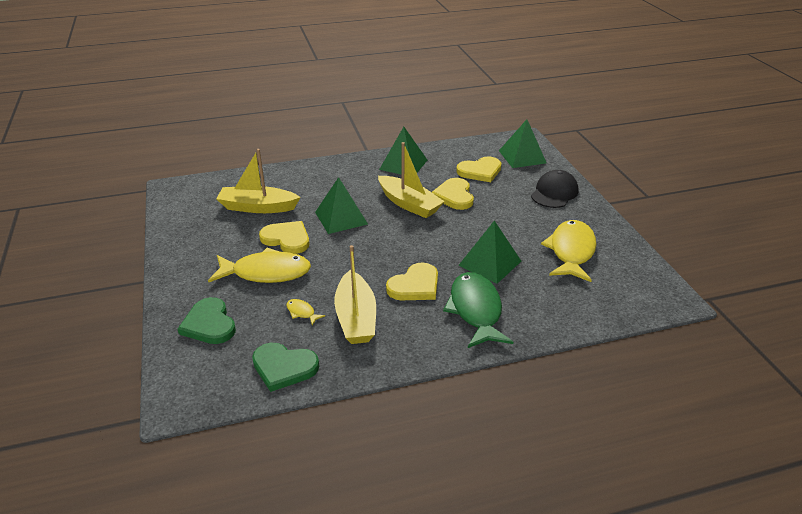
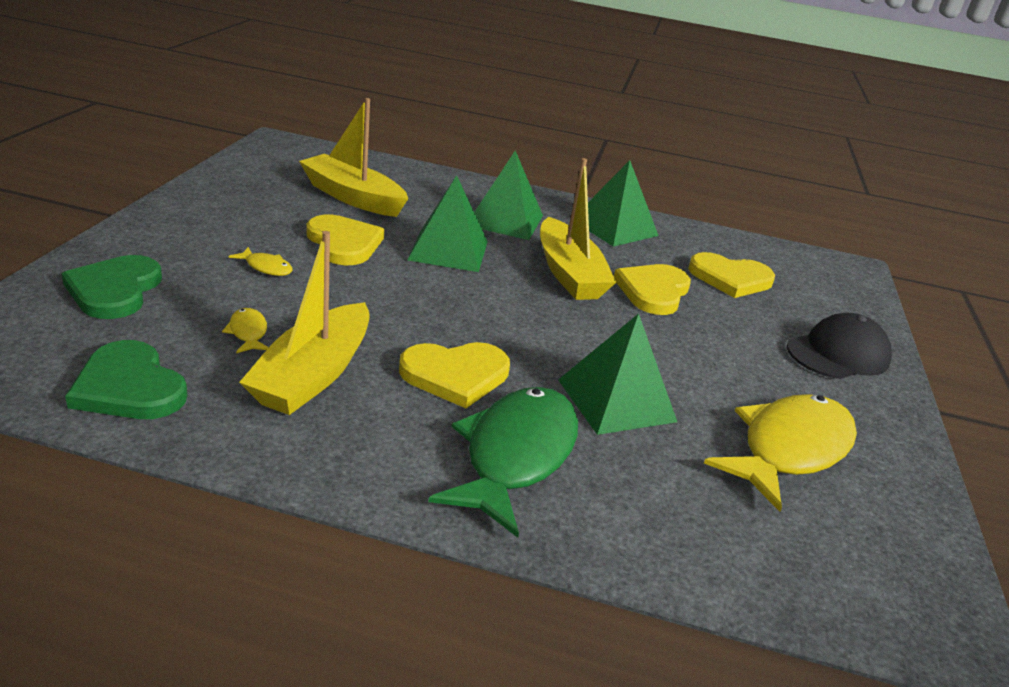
camera: 25 degrees right, 5 degrees down
(266, 273) = (266, 267): yellow fish -> yellow fish, size x0.41
(522, 156) = (824, 287): green pyramid -> green pyramid (505, 220)

